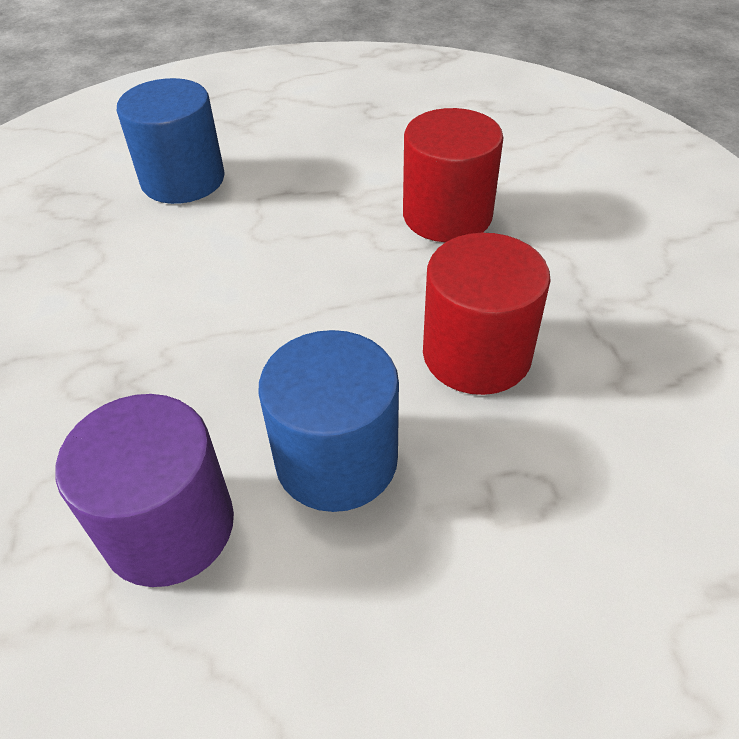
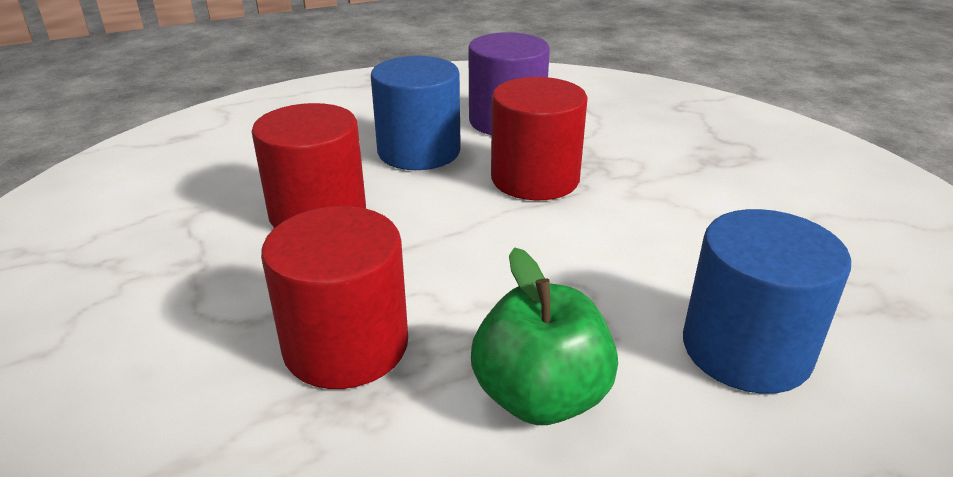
camera: 165 degrees right, 15 degrees down
(212, 372) = (535, 179): none -> red cylinder
(329, 172) = (541, 397): none -> green apple

